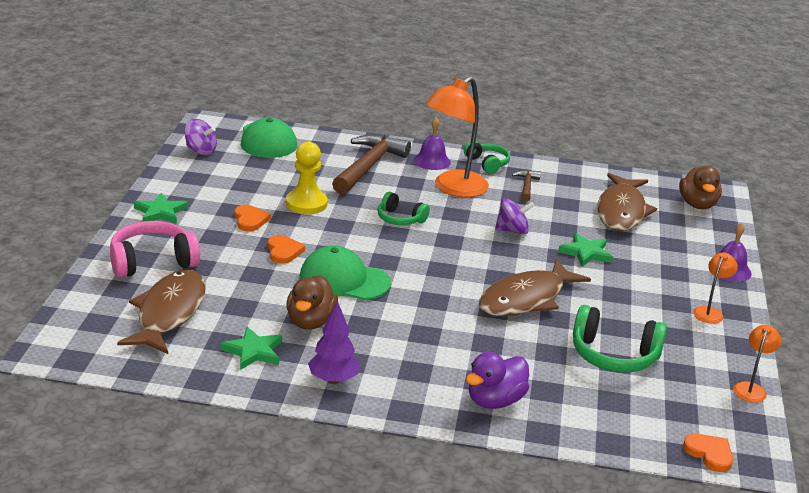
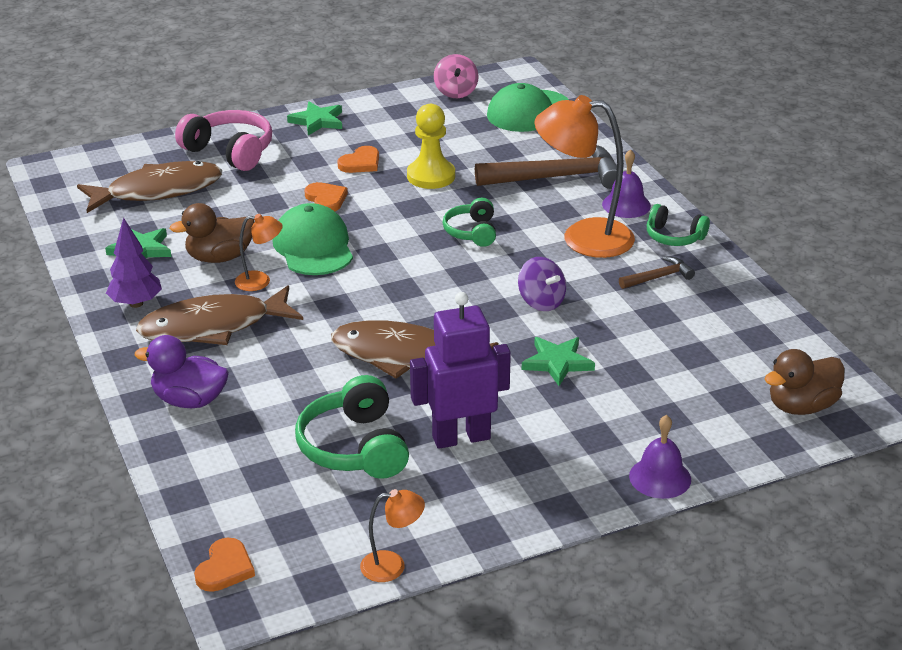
camera: 60 degrees right, 5 degrees up
(200, 151) = (456, 92): purple spinning top -> pink spinning top
(283, 251) = (326, 199): orange heart -> orange heart turned 75 degrees counterclockwise
(487, 163) = (674, 237): green headphones -> green headphones turned 90 degrees clockwise
(621, 211) = (695, 356): brown fish -> brown fish (213, 327)
(636, 315) = (461, 437): none -> purple robot
(710, 312) = (534, 489): orange lamp -> orange lamp (260, 281)

